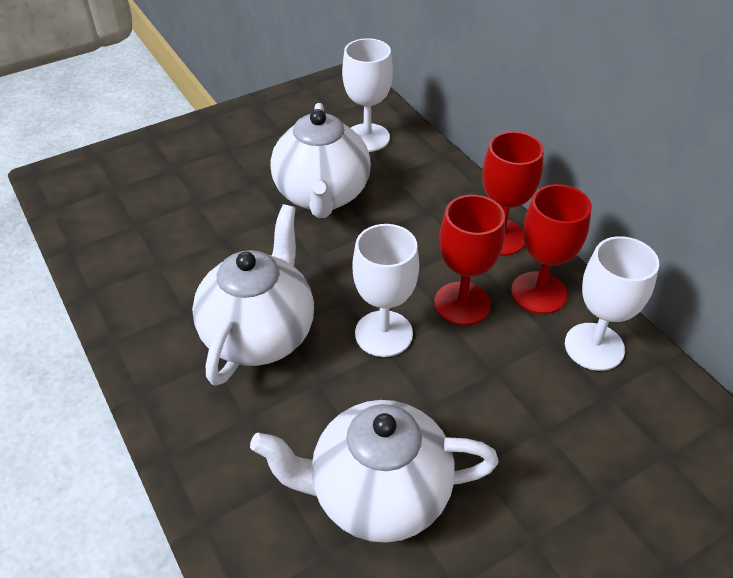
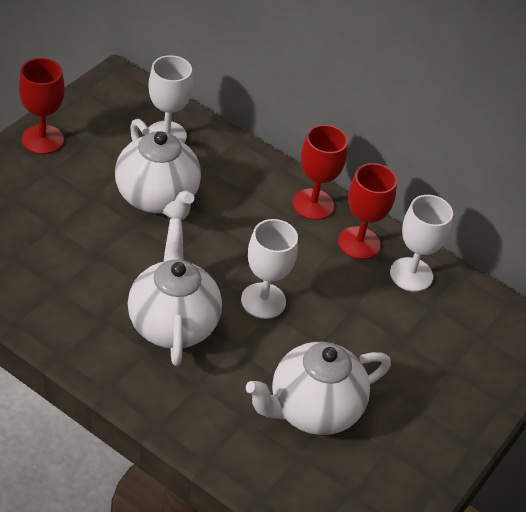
camera: 30 degrees left, 0 degrees up
(462, 303) = (308, 264): red goblet -> red goblet (42, 139)

